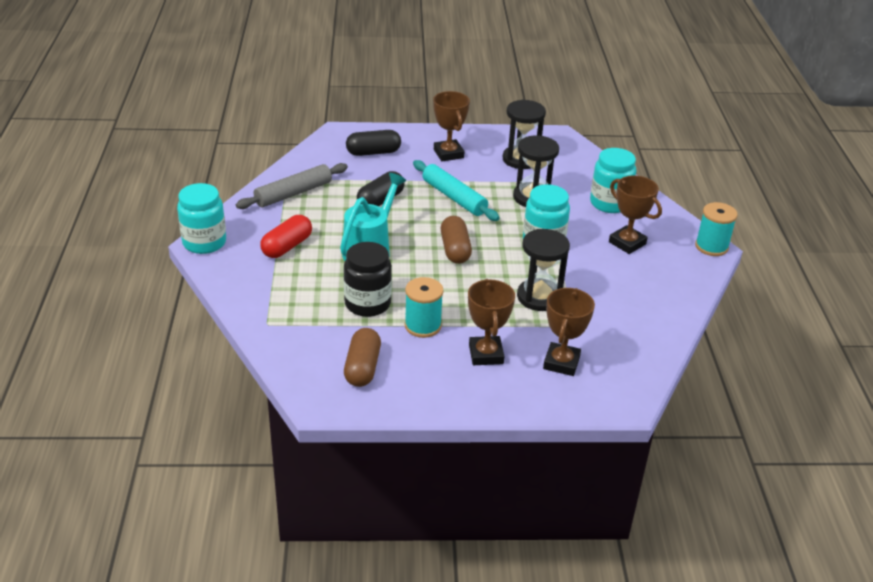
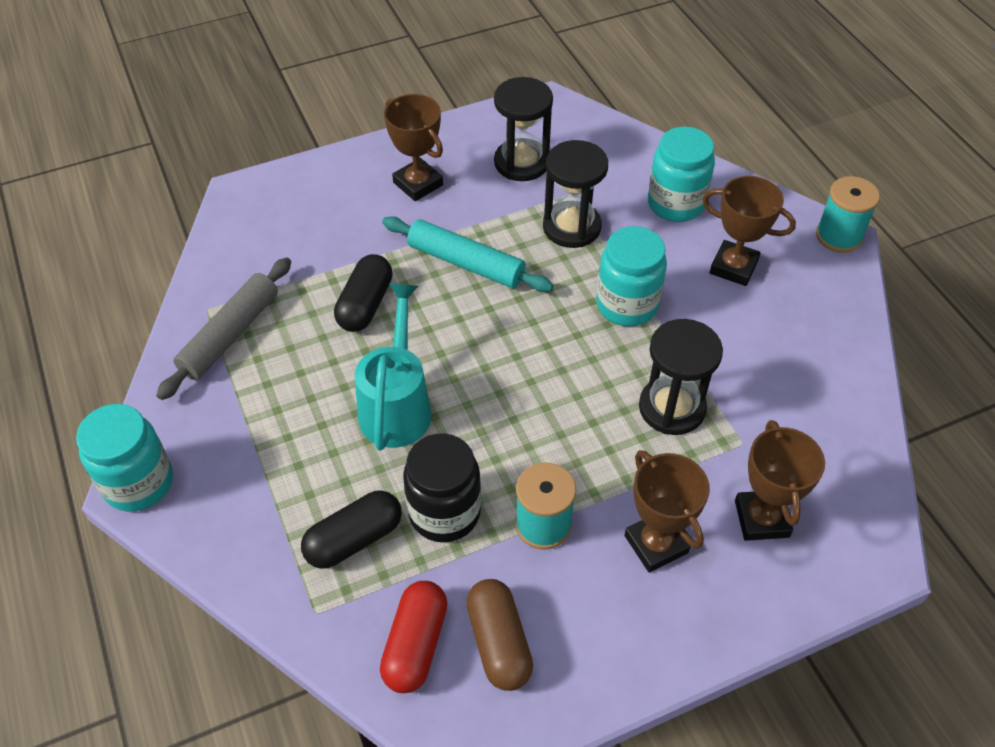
camera: 20 degrees left, 15 degrees up
(287, 246) = (271, 444): red capsule -> red capsule (415, 644)
(373, 152) = (310, 216): black capsule -> black capsule (354, 539)
(455, 250) = (516, 361): brown capsule -> none

